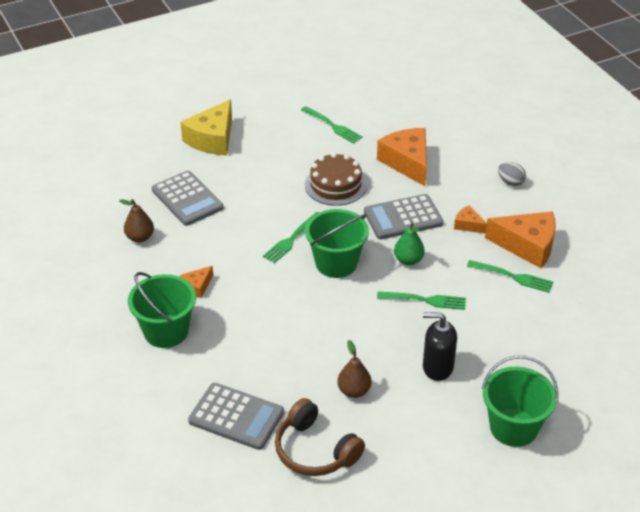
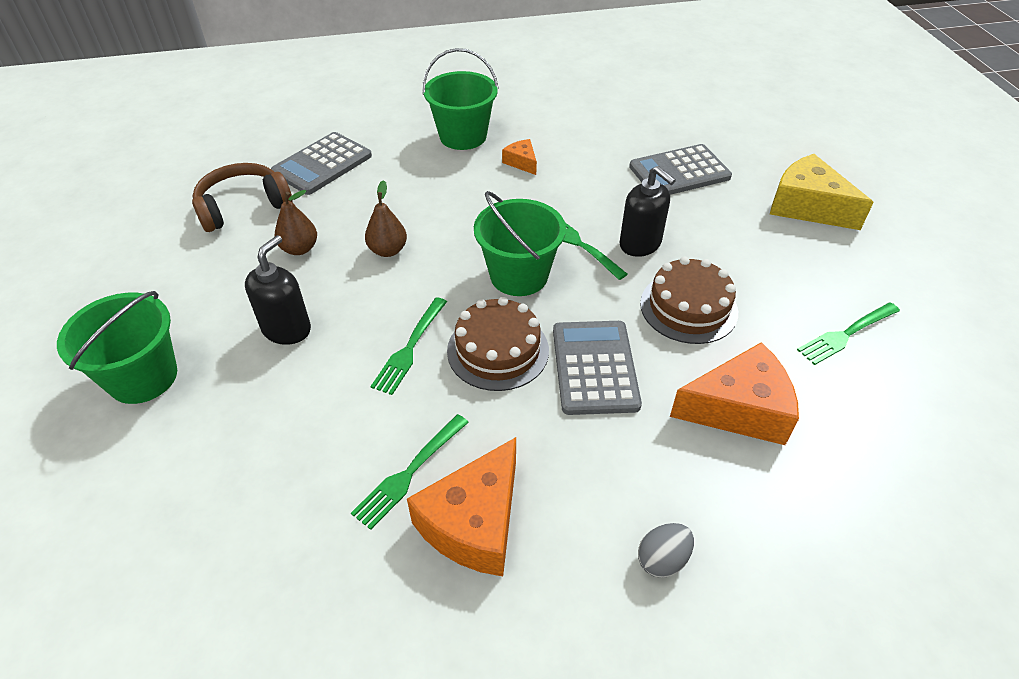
camera: 105 degrees right, 5 degrees up
(140, 237) = (616, 134): brown pear -> brown pear (388, 250)
(281, 210) = (640, 244): none -> black soap dispenser
(408, 260) = (498, 350): green pear -> brown cake
(468, 225) = (554, 449): orange cheese -> none

